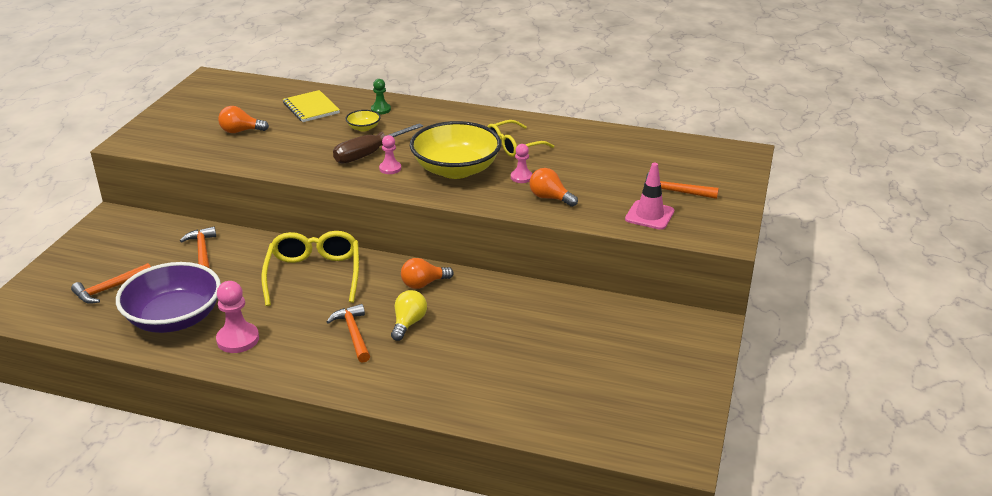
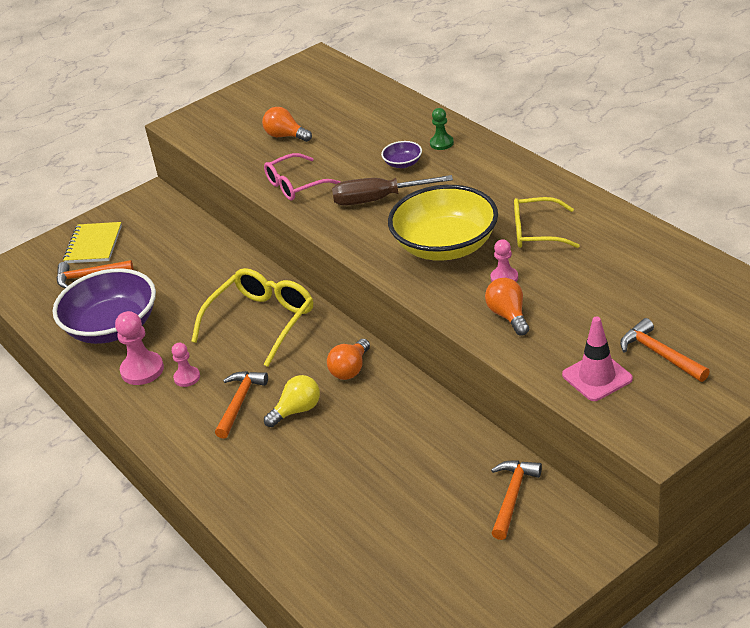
camera: 40 degrees right, 5 degrees up
(202, 251) = (191, 260): orange hammer -> orange hammer (512, 496)
(287, 160) = (295, 185): none -> pink glasses
(311, 108) = (375, 123): yellow notebook -> yellow notebook (93, 245)
(363, 128) = (403, 163): yellow bowl -> purple bowl
(390, 168) = (381, 224): pink pawn -> pink pawn (187, 377)
(423, 284) = (350, 369): orange light bulb -> orange light bulb turned 75 degrees counterclockwise

